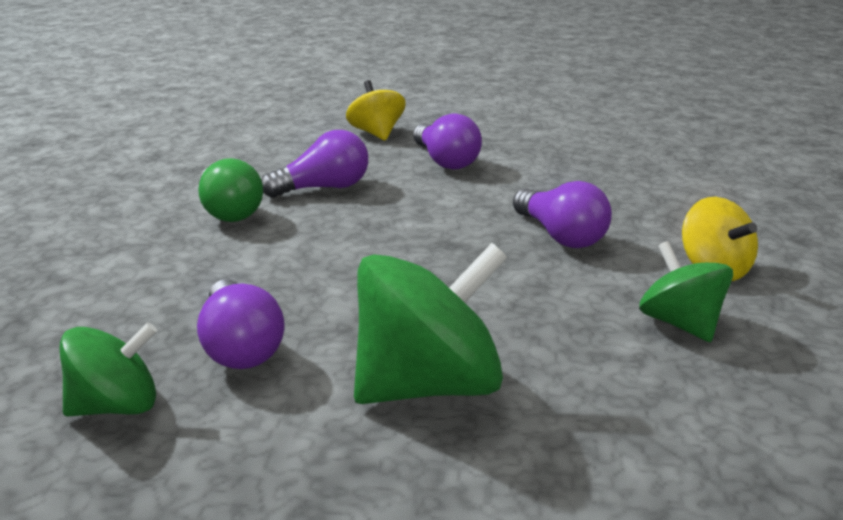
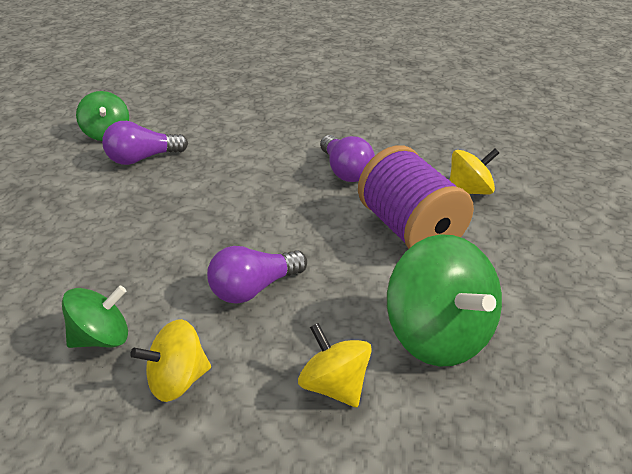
camera: 90 degrees right, 10 degrees up
(229, 211) = (306, 138): green light bulb -> none
(428, 384) = (82, 218): green spinning top -> green spinning top (438, 335)
(445, 161) = (410, 229): purple light bulb -> purple spool
(675, 197) = (334, 385): none -> yellow spinning top

